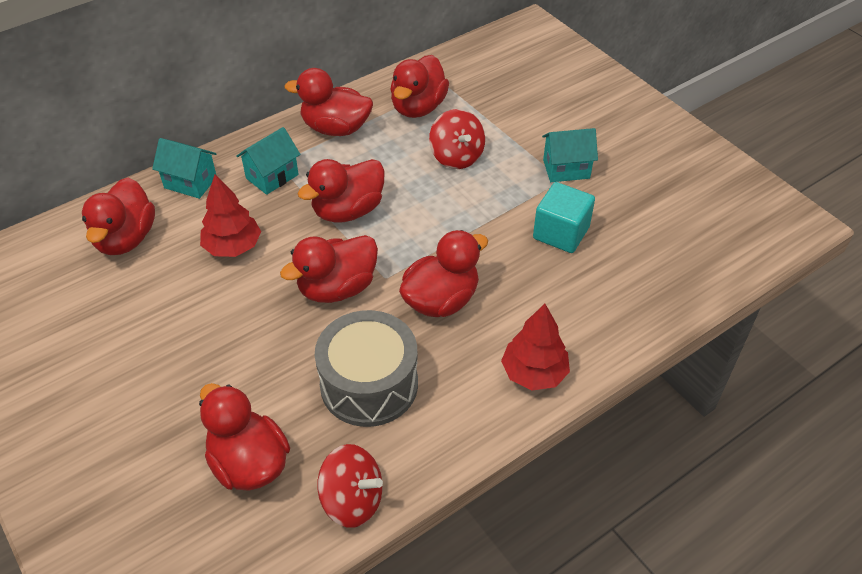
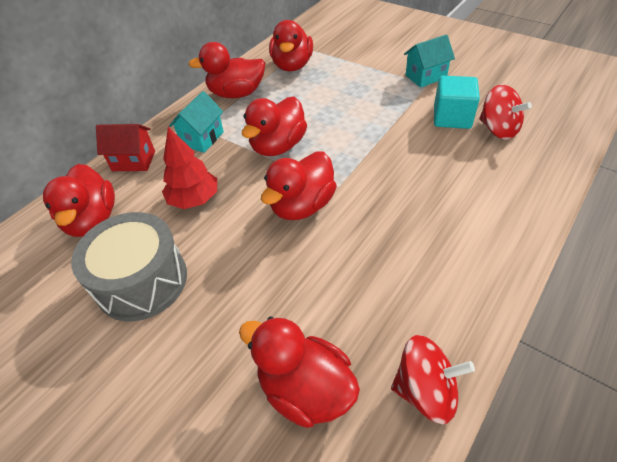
camera: 15 degrees left, 0 degrees up
(190, 182) = (134, 161): turquoise house -> red house
(369, 384) = (376, 276): grey drum -> grey drum (142, 281)
(441, 300) = (393, 190): red duck -> none
(456, 156) = (340, 89): red spinning top -> red spinning top (498, 129)
(534, 373) = (505, 223): red tree -> none

